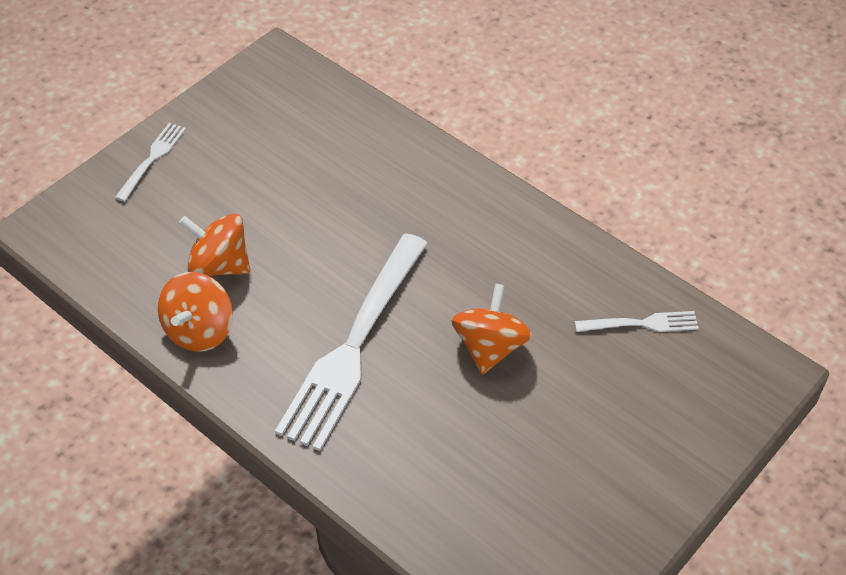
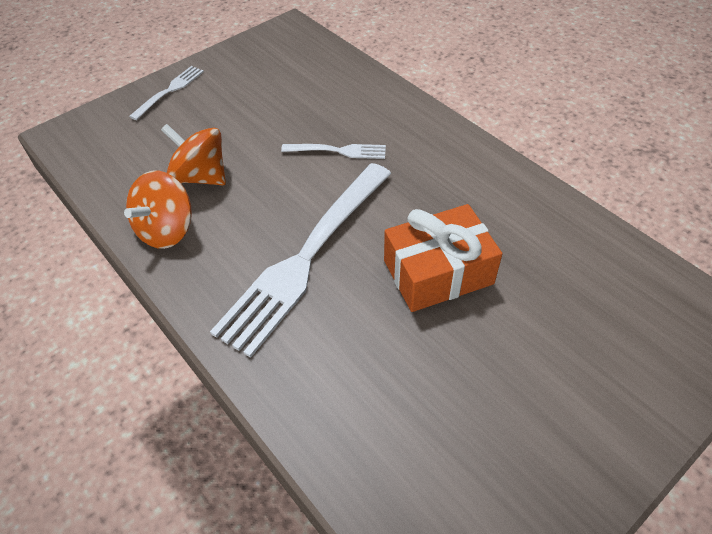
camera: 10 degrees right, 0 degrees up
(489, 347) = (438, 272): orange spinning top -> orange gift
(641, 324) = (593, 265): white fork -> white fork (338, 151)

